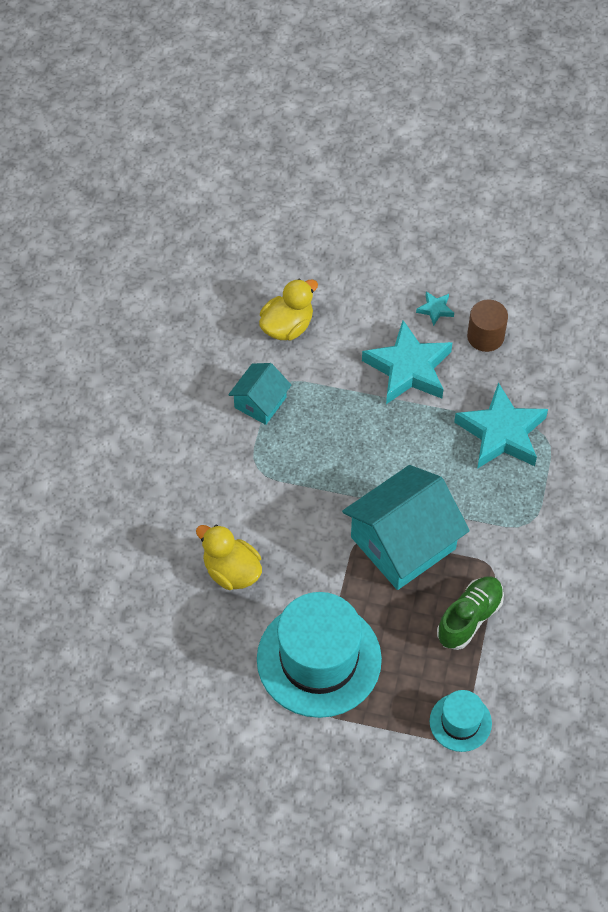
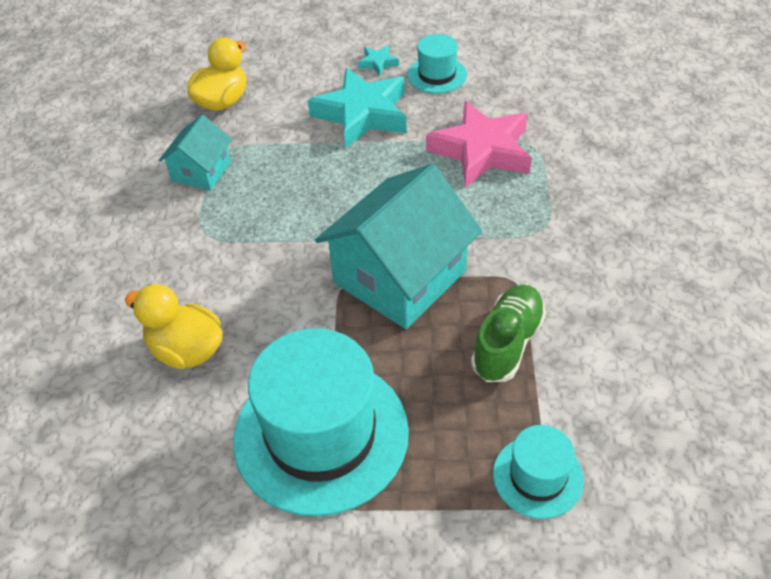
camera: 10 degrees left, 10 degrees down
(485, 336) = (437, 75): brown cylinder -> turquoise hat
(501, 433) = (482, 151): turquoise star -> pink star

